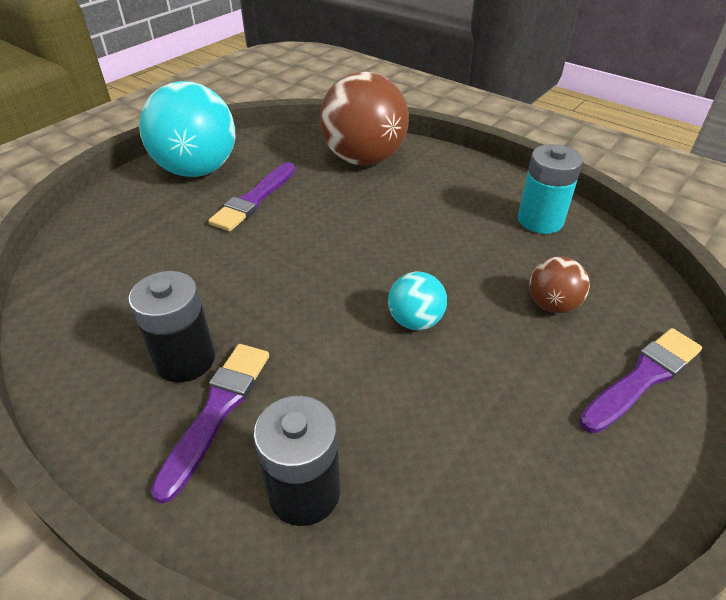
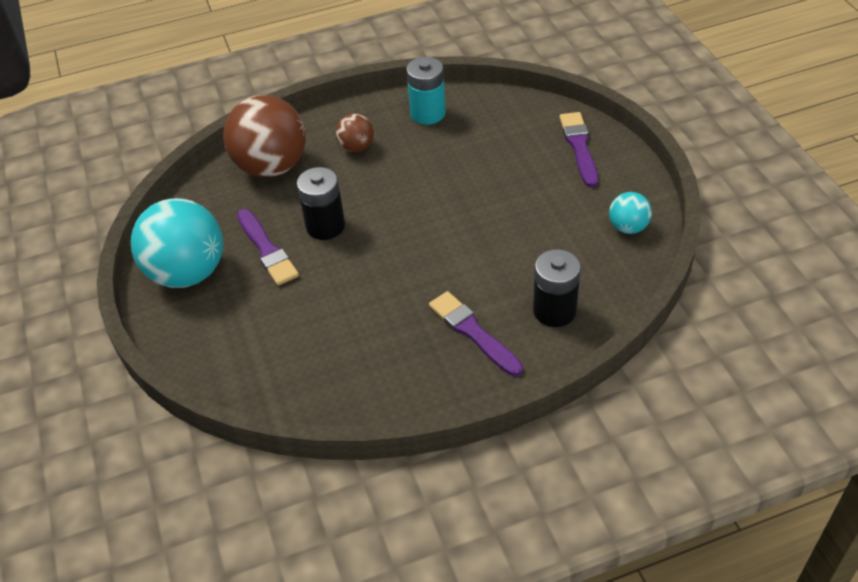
camera: 55 degrees left, 5 degrees up
(185, 359) = (418, 337): black battery -> black battery (325, 226)
(415, 321) = (469, 215): turquoise ball -> turquoise ball (628, 227)
(552, 305) = (504, 150): brown ball -> brown ball (356, 147)

